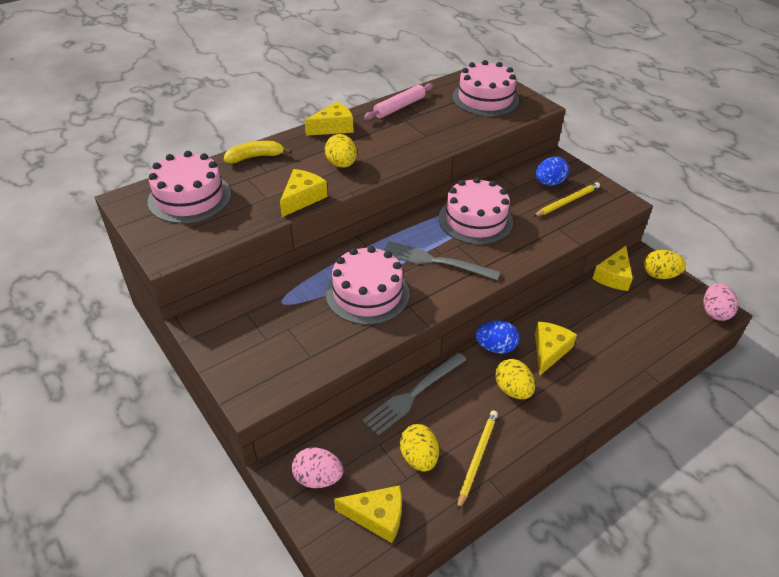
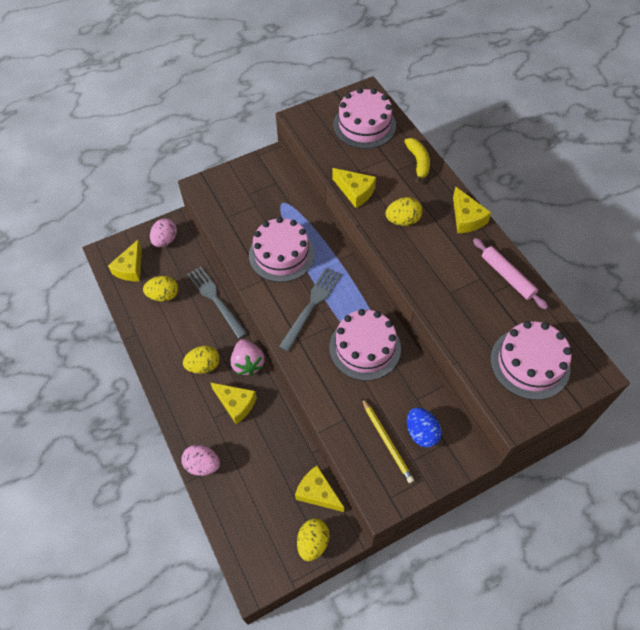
camera: 100 degrees right, 15 degrees up
(477, 458) = (153, 330): yellow pencil -> none
(495, 347) = (248, 363): blue egg -> pink strawberry
(714, 312) = (252, 577): pink egg -> pink egg (202, 465)

